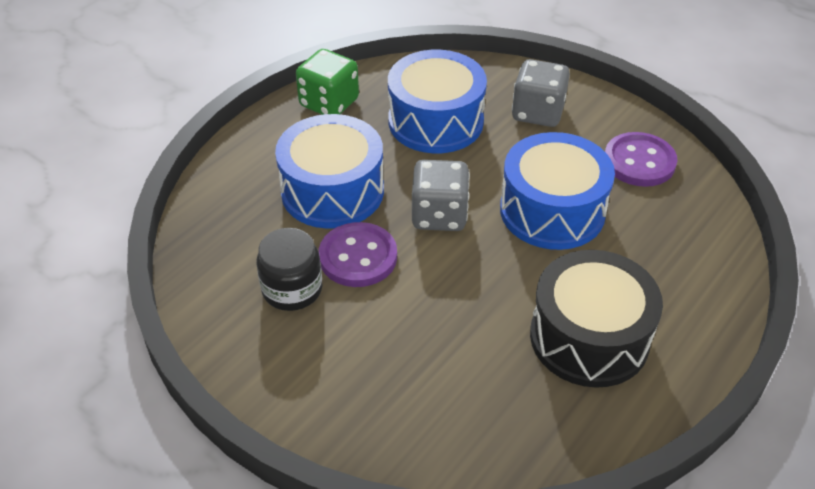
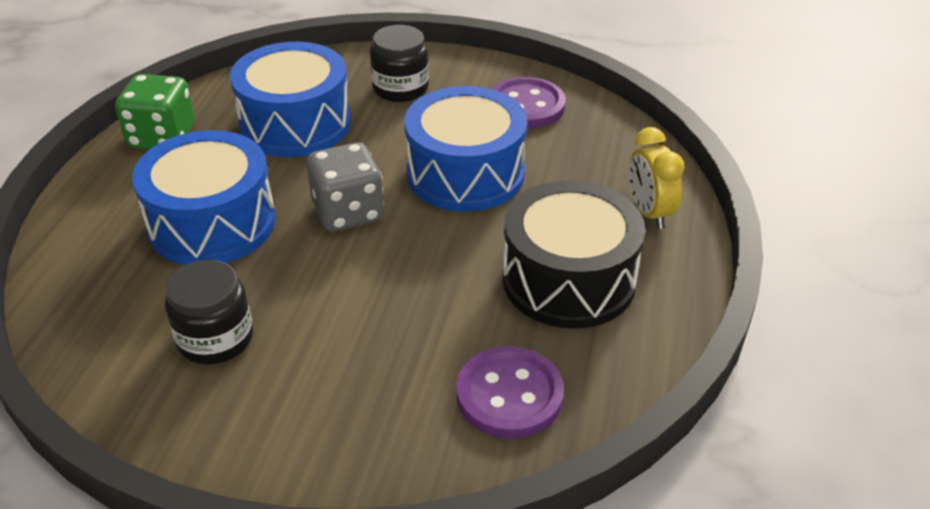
camera: 25 degrees left, 5 degrees down
(358, 257) = (277, 281): purple button -> purple button (509, 395)
(537, 112) = (400, 88): grey dice -> black jar
(695, 300) = (649, 212): none -> yellow clock

